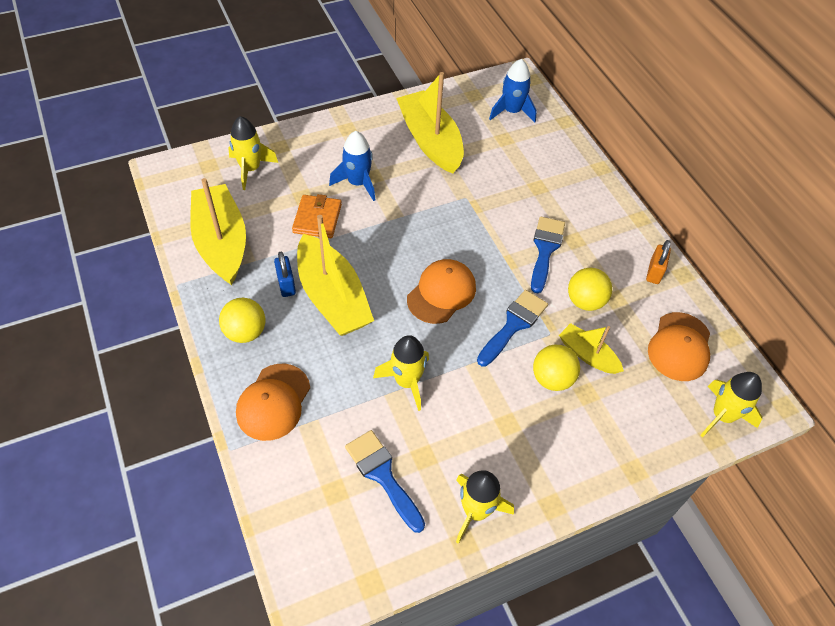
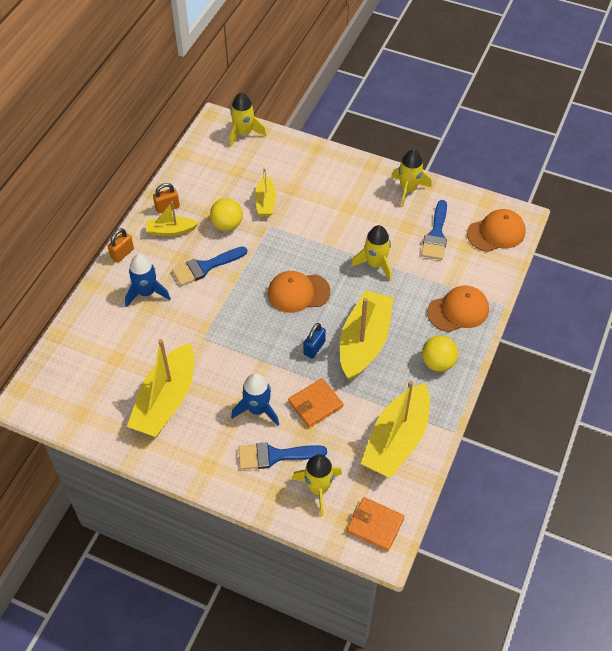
camera: 130 degrees left, 0 degrees up
(182, 177) = (375, 525): none -> orange wallet
(286, 285) = (384, 373): blue padlock -> blue padlock (314, 348)
(512, 111) = (78, 374): blue rocket -> blue rocket (146, 292)
(514, 324) = (282, 245): blue brush -> blue brush (275, 456)
(552, 379) = (299, 207): yellow ball -> none
(618, 255) = (171, 230): none -> yellow boat
(620, 206) = (122, 254): none -> orange padlock
(679, 347) = (215, 169): orange cap -> orange cap (496, 232)

